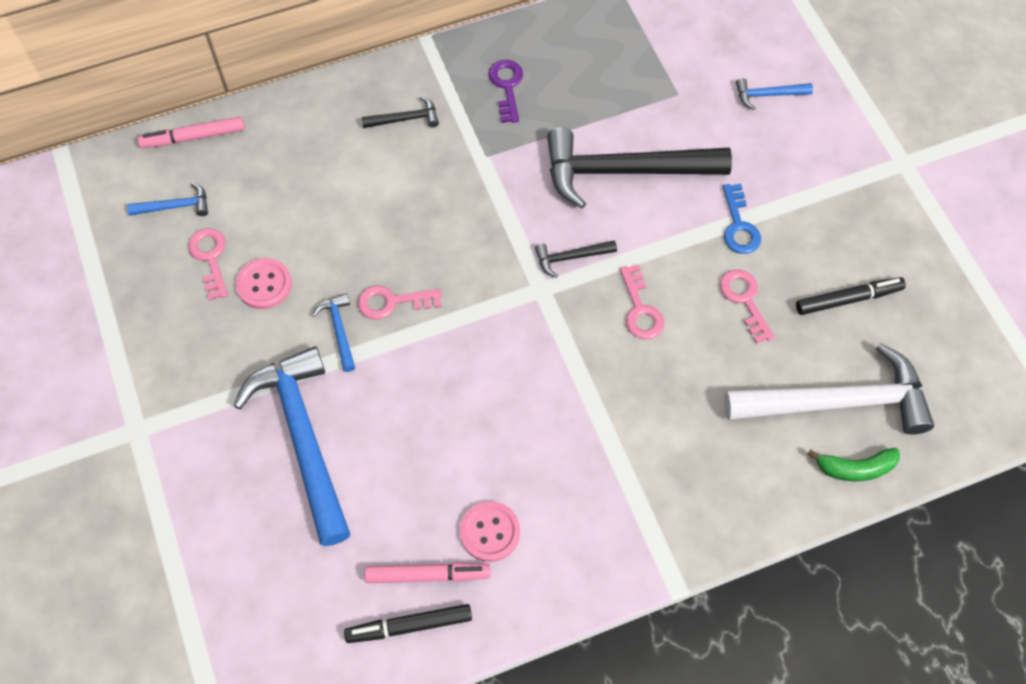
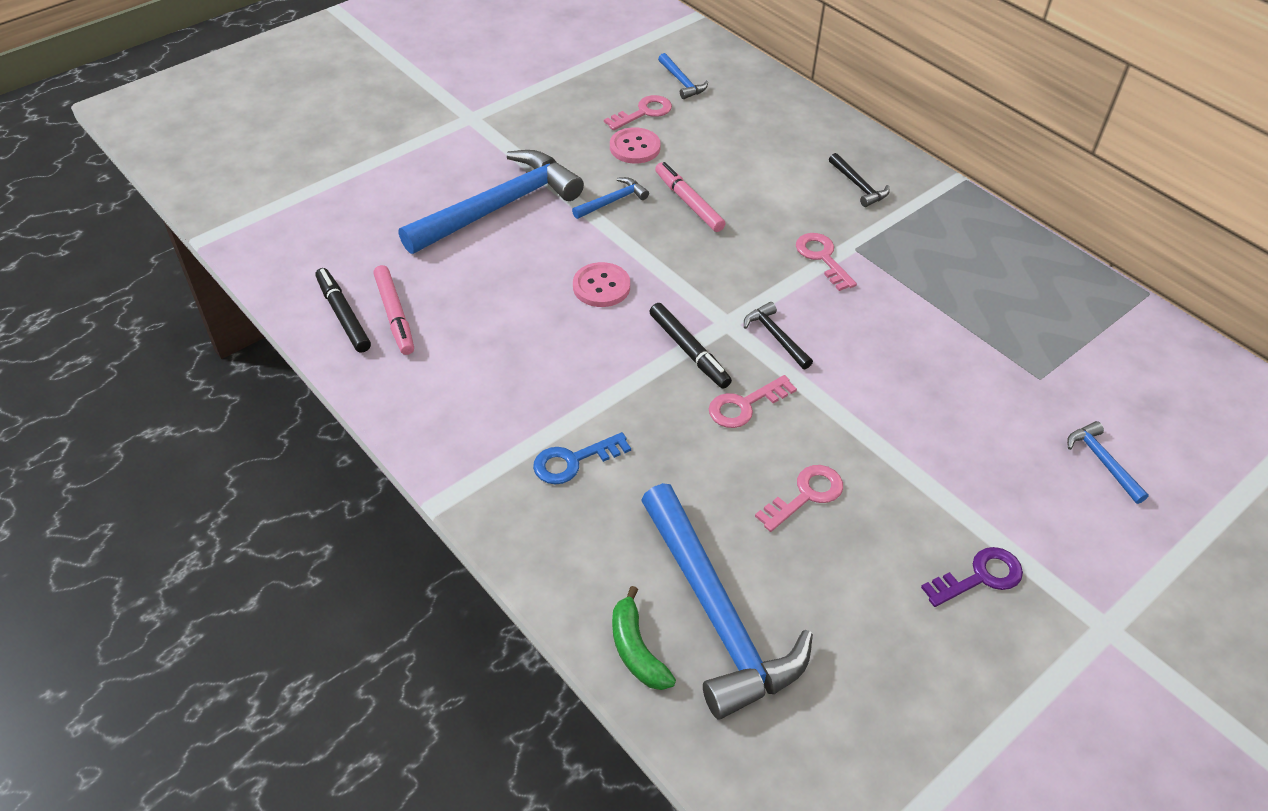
camera: 70 degrees right, 15 degrees down
(193, 137) = (753, 73): pink marker -> pink marker (688, 202)
(392, 302) = (658, 226): pink key -> pink key (822, 258)
(490, 532) = (450, 347): pink button -> pink button (601, 286)
(507, 87) = (946, 244): purple key -> purple key (979, 577)
(624, 171) = (906, 355): black hammer -> none
(739, 225) = (901, 470): blue key -> blue key (573, 461)
(837, 402) = (717, 614): white hammer -> blue hammer
(848, 299) = (864, 600): black marker -> black marker (689, 351)

